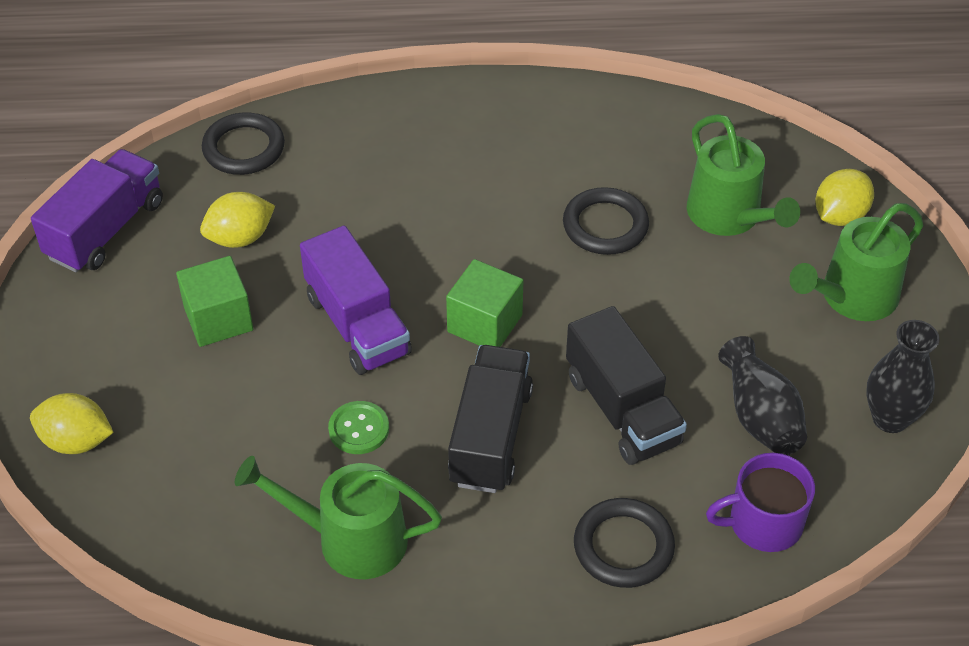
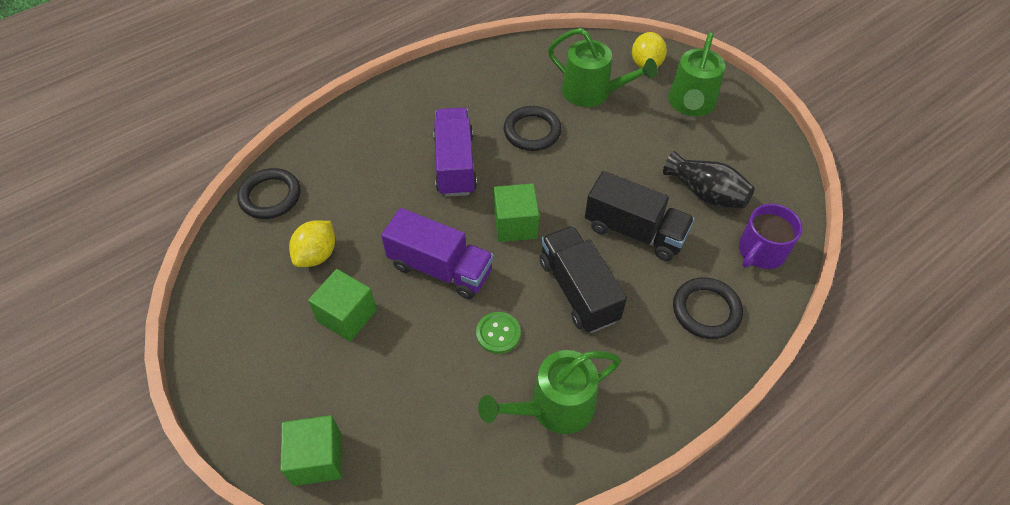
camera: 35 degrees left, 5 degrees up
(76, 441) = (317, 458): yellow lemon -> green cube
(106, 230) = (216, 300): purple truck -> purple truck (455, 164)
(890, 418) = (766, 158): black vase -> none

